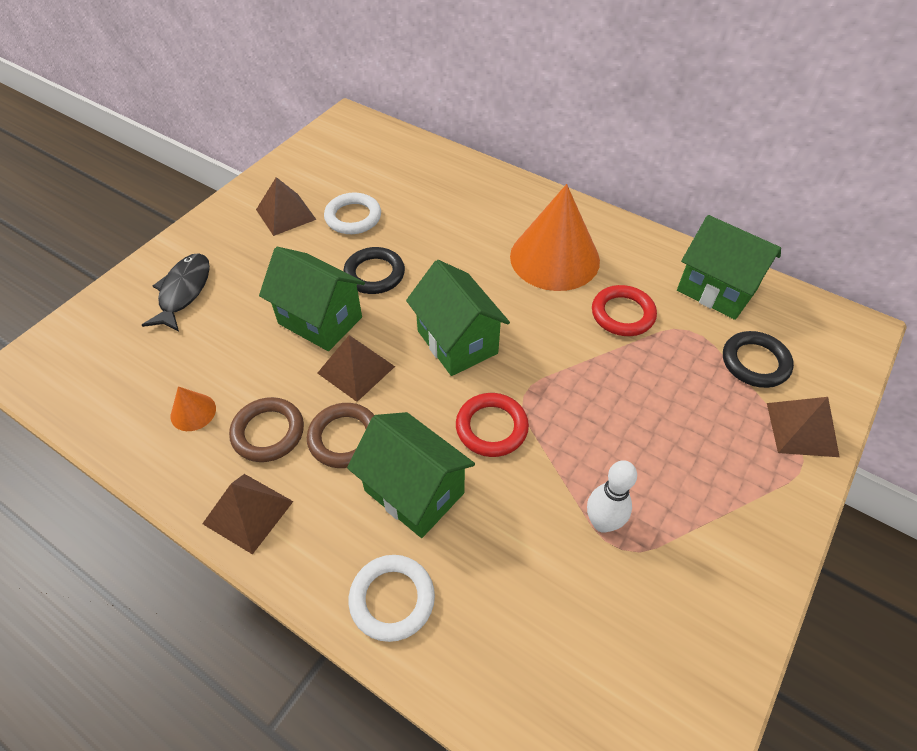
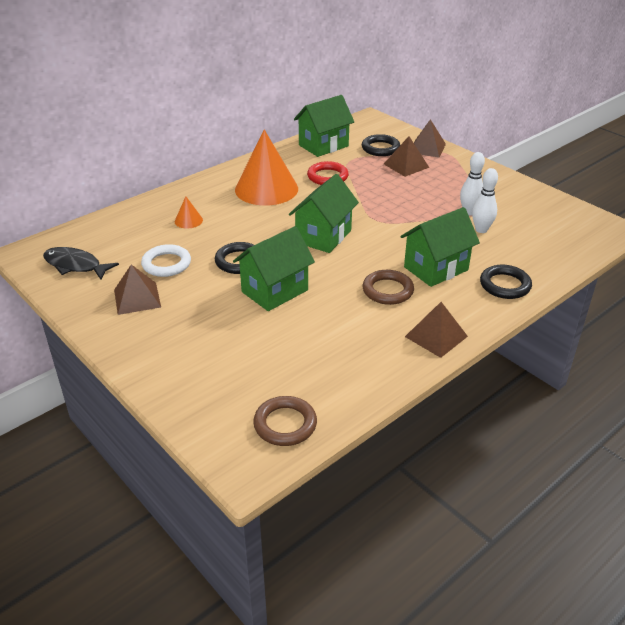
camera: 75 degrees left, 15 degrees down
(183, 292) = (202, 362): black fish -> black fish (75, 265)
(193, 412) = (341, 359): orange cone -> orange cone (188, 220)
(268, 432) = (372, 323): brown ring -> brown ring (285, 424)
(356, 369) = (330, 280): brown pyramid -> brown pyramid (406, 165)
(392, 599) = (505, 285): white ring -> black ring
(457, 342) = (323, 236): green house -> green house turned 45 degrees counterclockwise
(491, 427) = (397, 235): red ring -> none
(551, 548) = (481, 230): none -> white bowling pin

